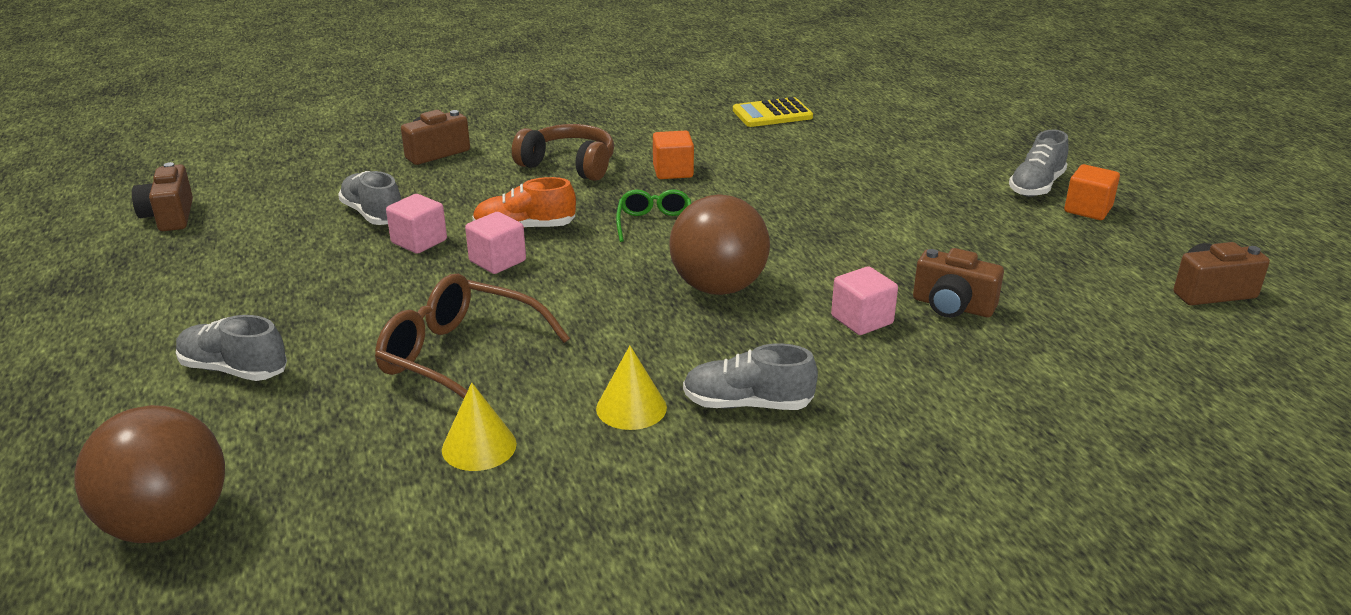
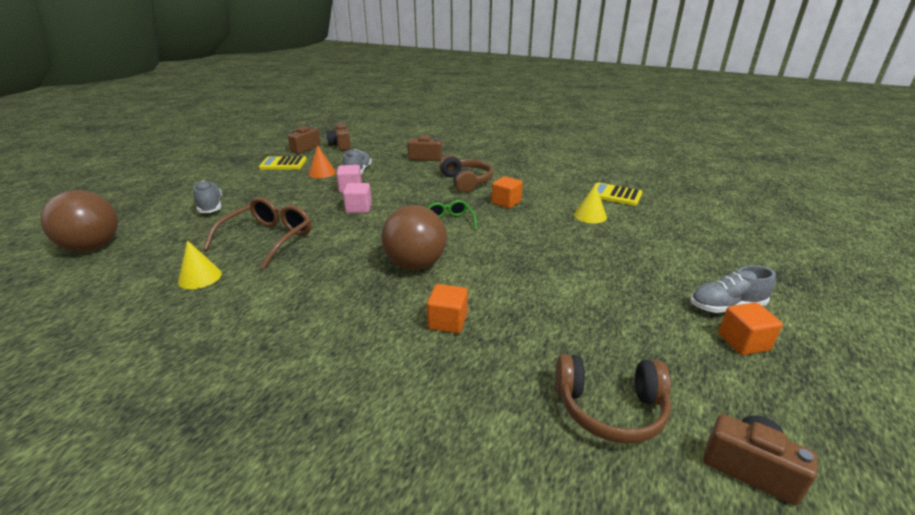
camera: 45 degrees right, 0 degrees up
(196, 255) = (283, 164): none -> yellow calculator
(310, 240) = (322, 173): none -> orange cone
(459, 357) = (268, 239): brown glasses -> brown glasses turned 45 degrees clockwise
(525, 228) = (395, 200): orange shoe -> none
(631, 408) = (271, 297): yellow cone -> yellow cone (590, 215)
(655, 223) = (449, 222): green glasses -> green glasses turned 60 degrees counterclockwise
(747, 404) = (311, 327): grey shoe -> none
(862, 320) = (448, 321): pink cube -> orange cube
(952, 306) = (514, 346): brown camera -> brown camera (340, 145)
(1090, 308) = (610, 408): none -> brown headphones

